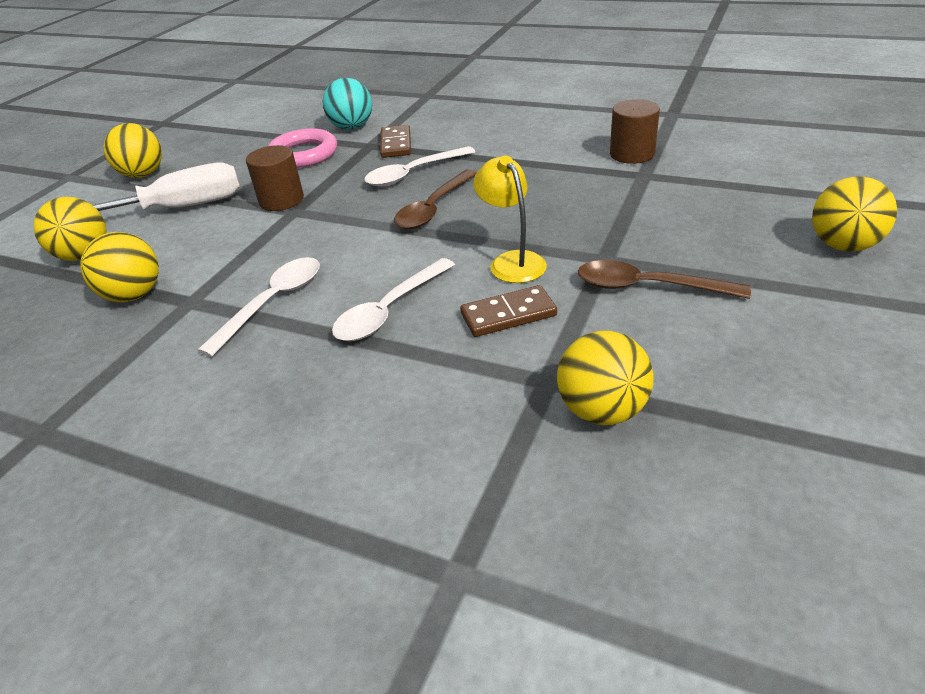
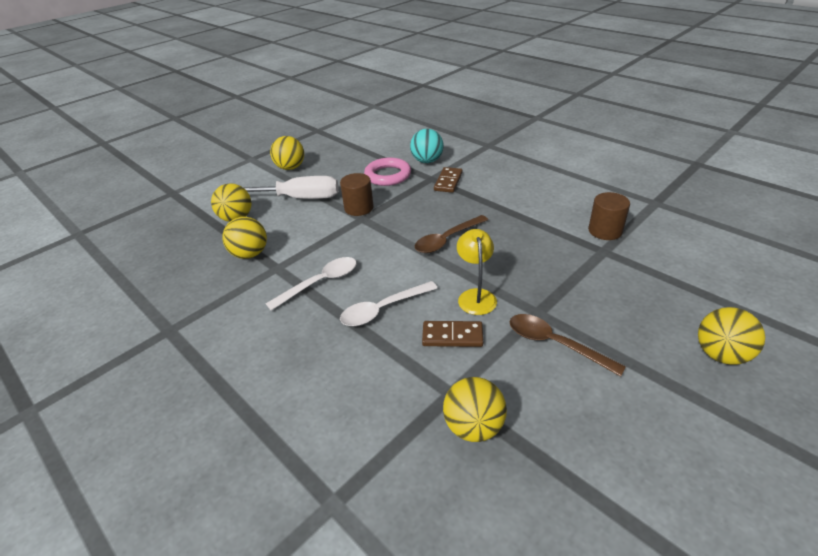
camera: 20 degrees right, 0 degrees up
(413, 174) = (447, 208): white spoon -> none

